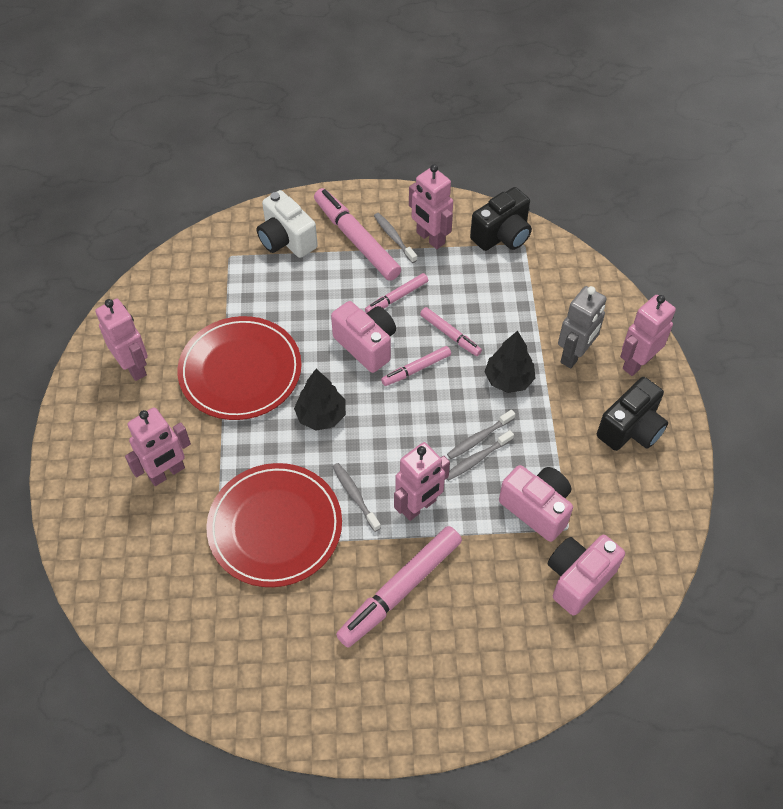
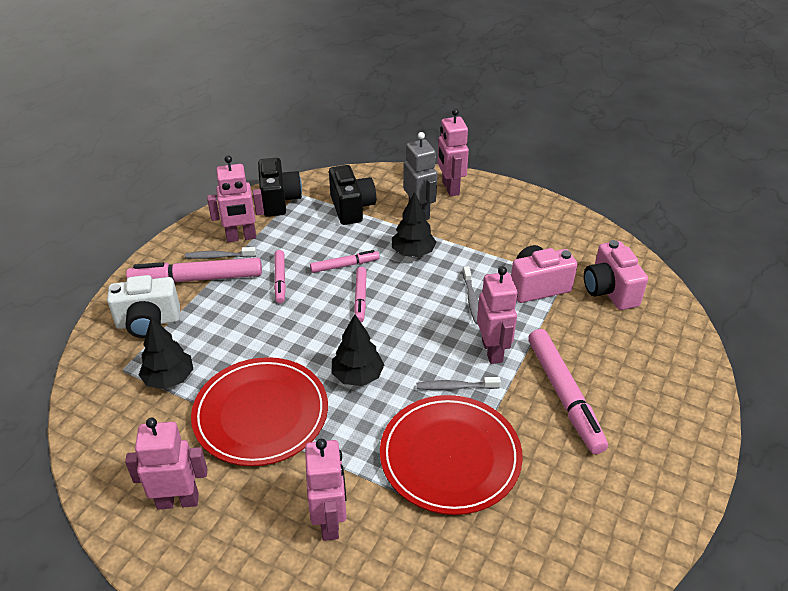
camera: 60 degrees left, 15 degrees down
(238, 291) = (169, 379): none -> black tree
(366, 345) = (310, 317): pink camera -> none
(479, 438) = (453, 290): grey toothbrush -> none
(631, 429) = (502, 214): black camera -> black camera (352, 208)

